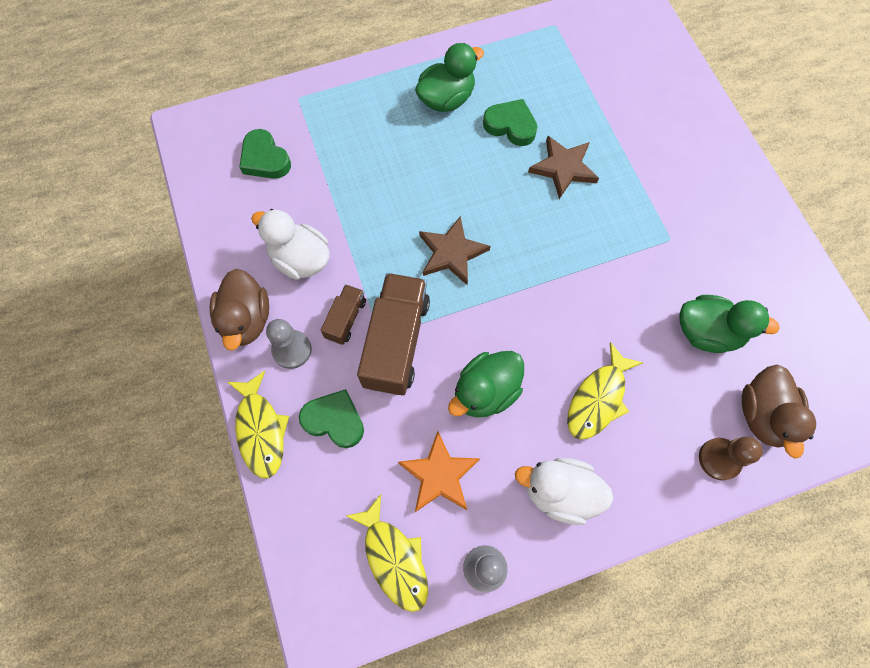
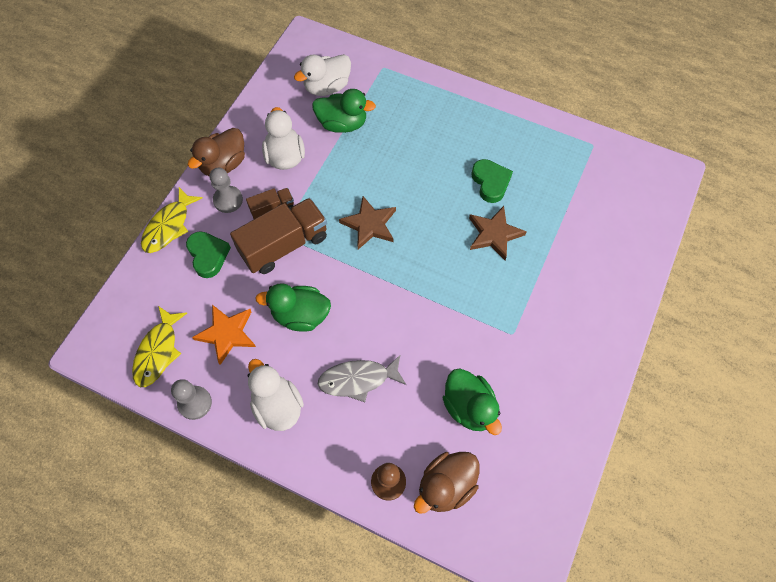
camera: 45 degrees right, 5 degrees down
(265, 159) = (327, 87): green heart -> white duck
(446, 99) = (469, 135): green duck -> green duck (342, 124)
(598, 398) = (358, 379): yellow fish -> grey fish

